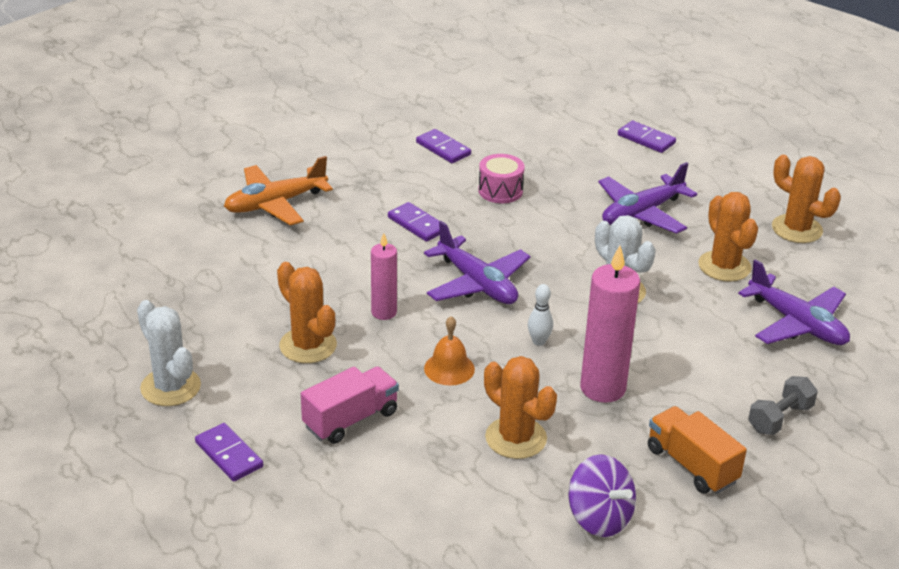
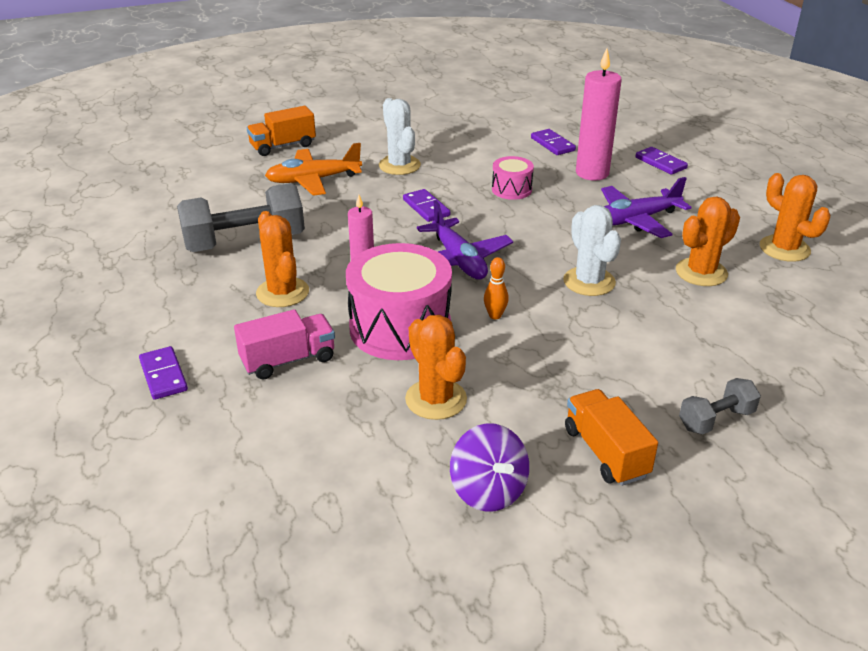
camera: 15 degrees right, 0 degrees up
(170, 387) = (146, 311): white cactus -> white cactus (399, 165)
(217, 162) = (283, 146): none -> orange truck
(236, 291) = (245, 242): none -> grey dumbbell
(443, 149) = (475, 154): purple domino -> purple domino (552, 144)
(449, 368) = (400, 328): orange bell -> pink drum
(539, 341) = (495, 315): white bowling pin -> orange bowling pin
(602, 388) = (540, 365): pink candle -> pink candle (592, 173)
(724, 266) = (701, 272): orange cactus -> orange cactus turned 60 degrees clockwise
(797, 323) = (760, 332): purple plane -> none

